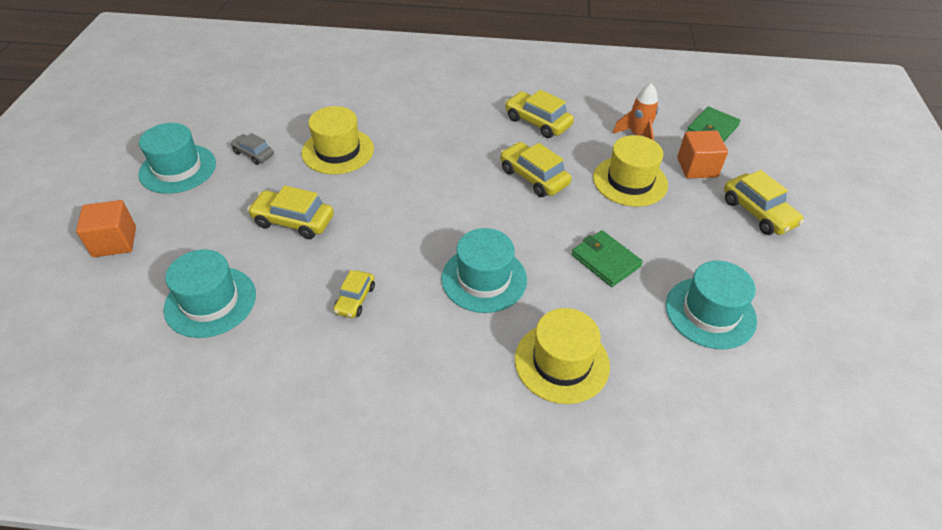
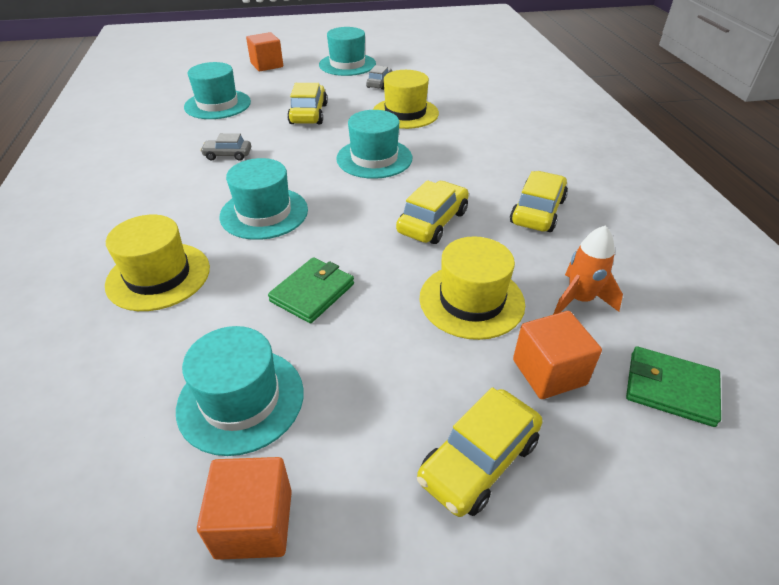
camera: 75 degrees right, 5 degrees down
(355, 299) = (228, 155): yellow car -> grey car
(418, 190) = (374, 158): none -> turquoise hat
(801, 313) = (254, 523): none -> orange cube

